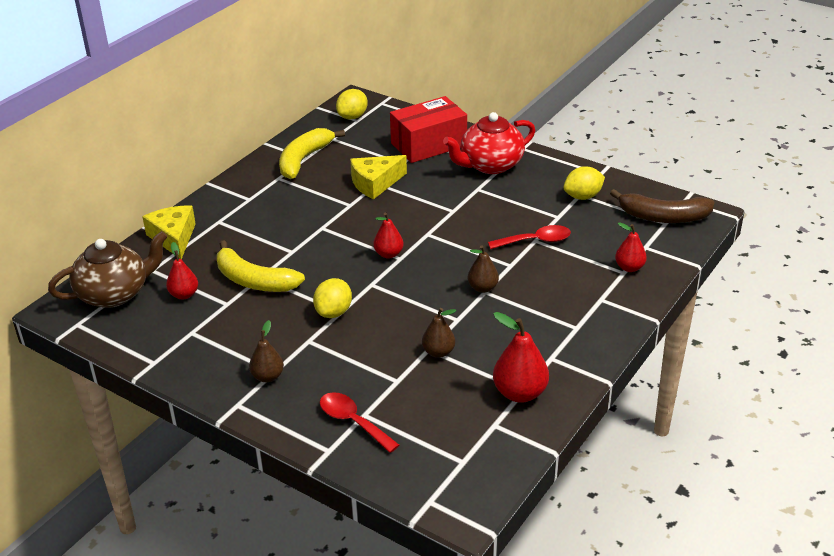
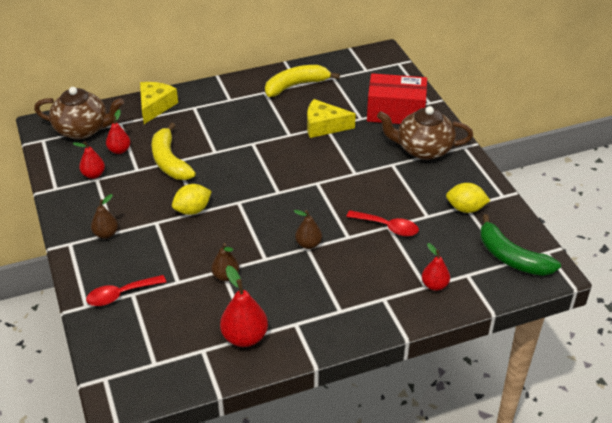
camera: 35 degrees right, 5 degrees up
(352, 117) = (365, 66): yellow lemon -> none
(353, 422) = (120, 295): red spoon -> red spoon turned 105 degrees counterclockwise
(388, 254) = (273, 185): red pear -> red pear (93, 175)
(490, 165) = (423, 149): red teapot -> brown teapot
(663, 217) = (511, 257): brown banana -> green banana

